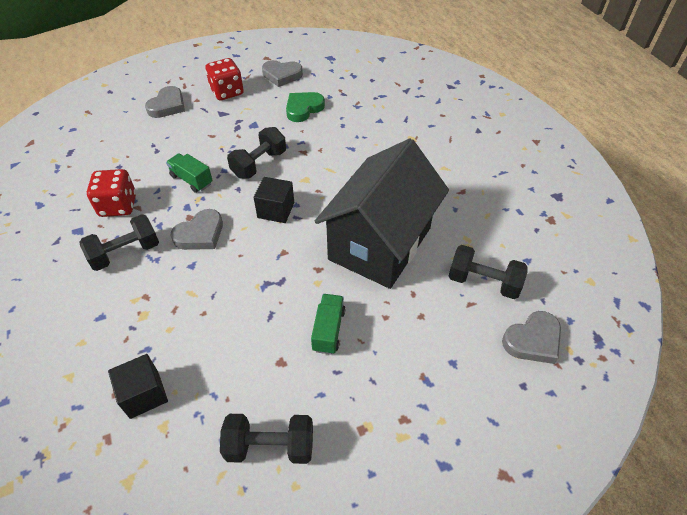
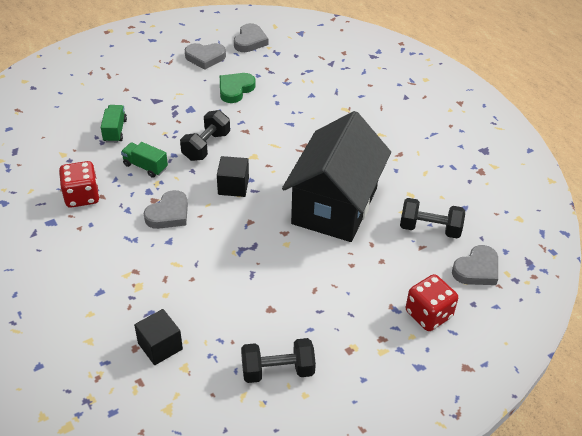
camera: 10 degrees left, 5 degrees down
(125, 253) = (104, 237): black dumbbell -> none
(167, 106) = (98, 97): grey heart -> grey heart (250, 41)
(227, 92) = (154, 79): red dice -> red dice (428, 314)
(328, 330) = (305, 280): green truck -> green truck (115, 131)

